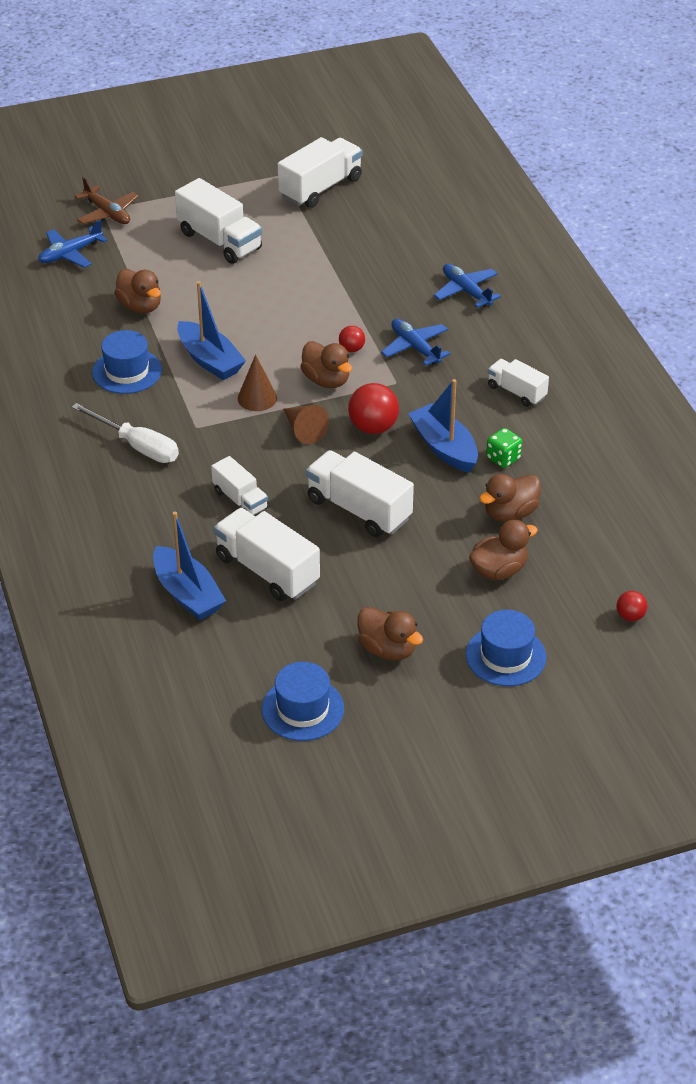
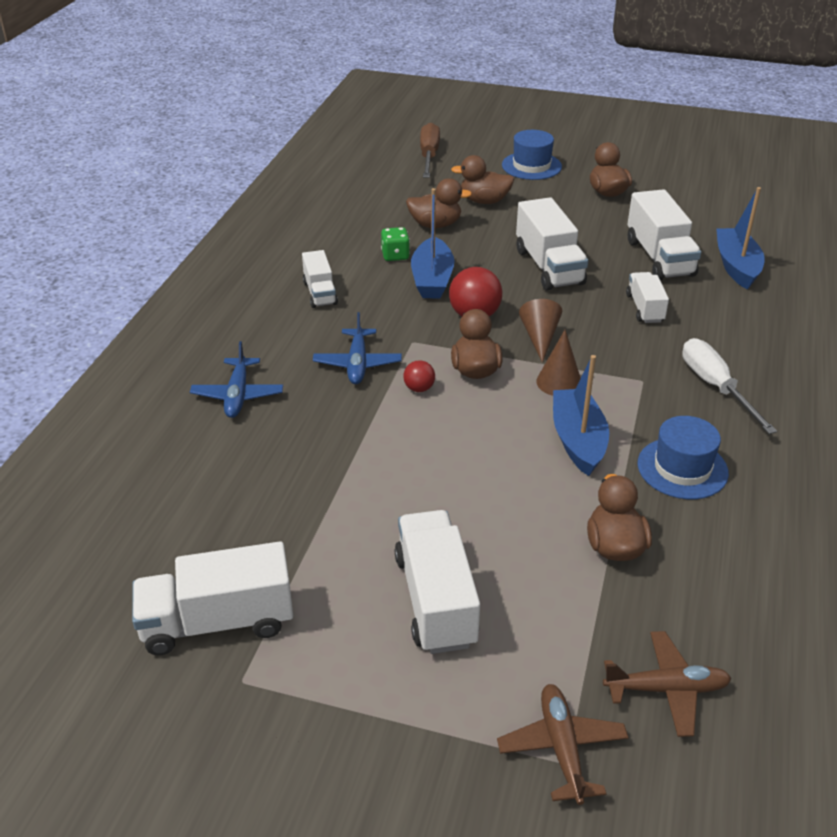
camera: 145 degrees left, 5 degrees down
(70, 254) = (666, 689): blue plane -> brown plane
(303, 709) = (693, 186): blue hat -> none
(630, 616) = (429, 156): red ball -> brown screwdriver

